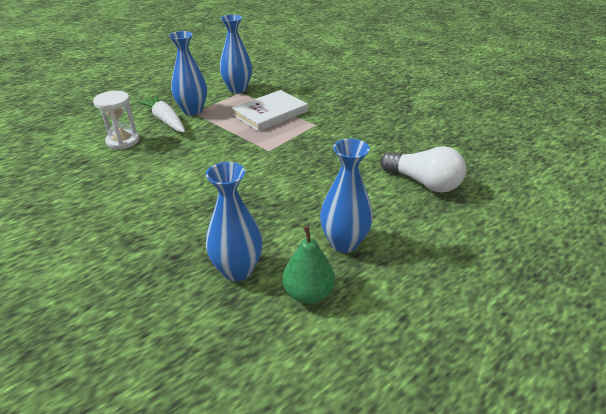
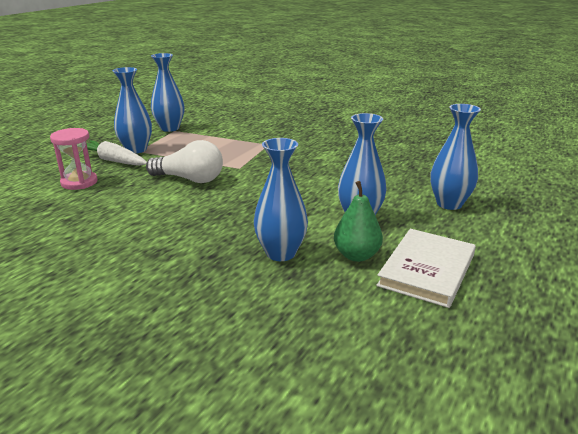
camera: 20 degrees left, 10 degrees down
(123, 141) = (79, 182): white hourglass -> pink hourglass
(270, 113) = (218, 142): white book -> white book (427, 270)
(423, 183) = (393, 169): white light bulb -> white light bulb (190, 179)
(455, 246) = (449, 204): none -> blue vase

